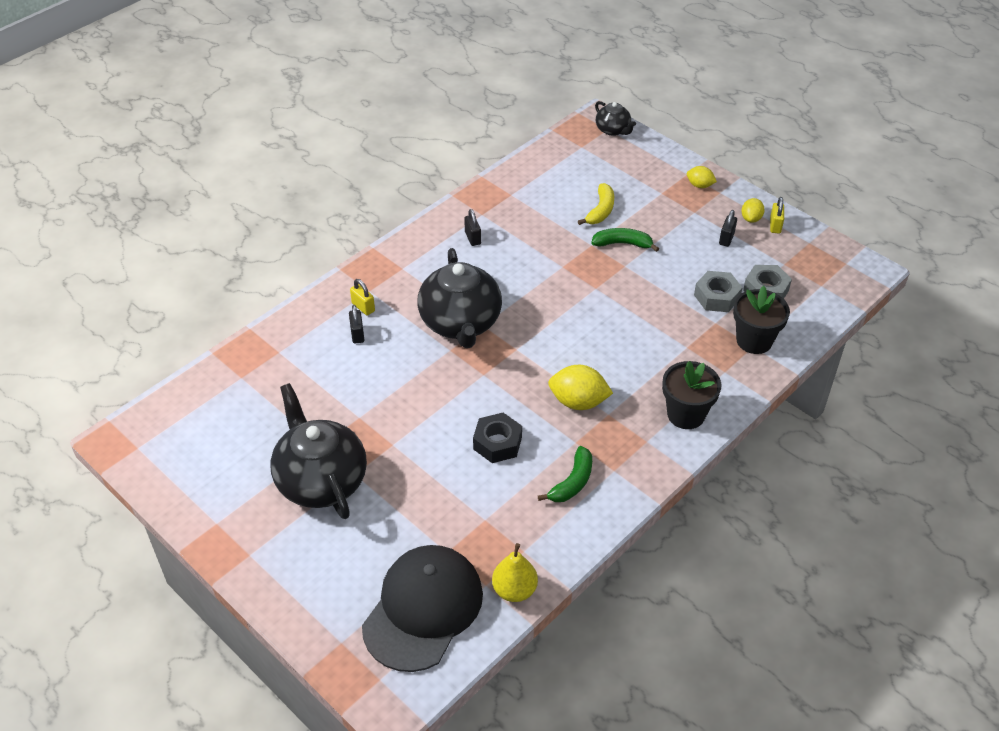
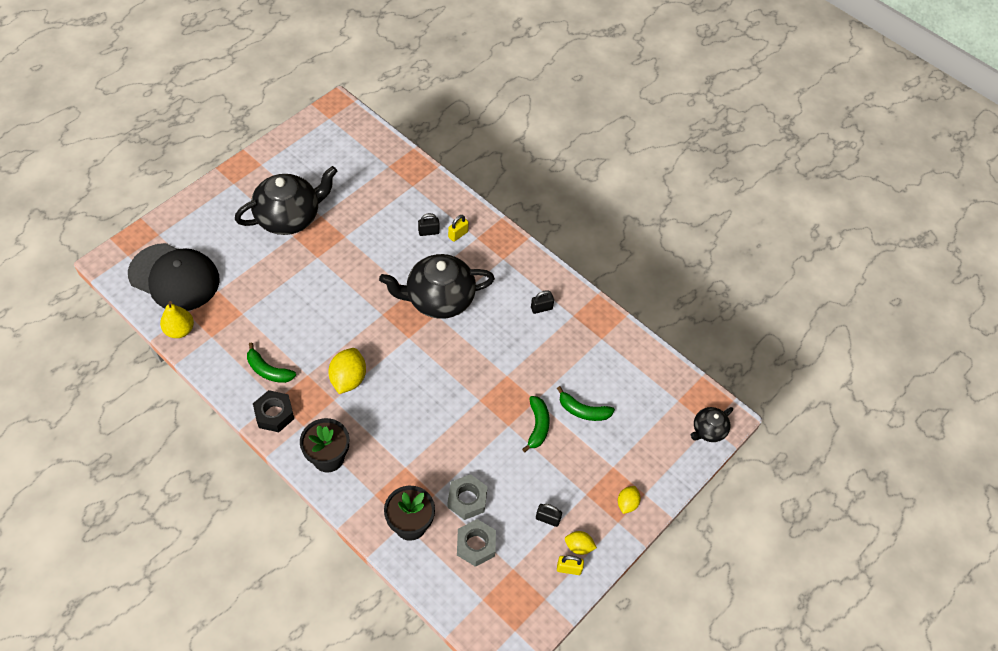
camera: 85 degrees right, 10 degrees up
(497, 443) = (311, 322): black nut -> black nut (274, 414)
(600, 210) = (583, 411): yellow banana -> green banana

